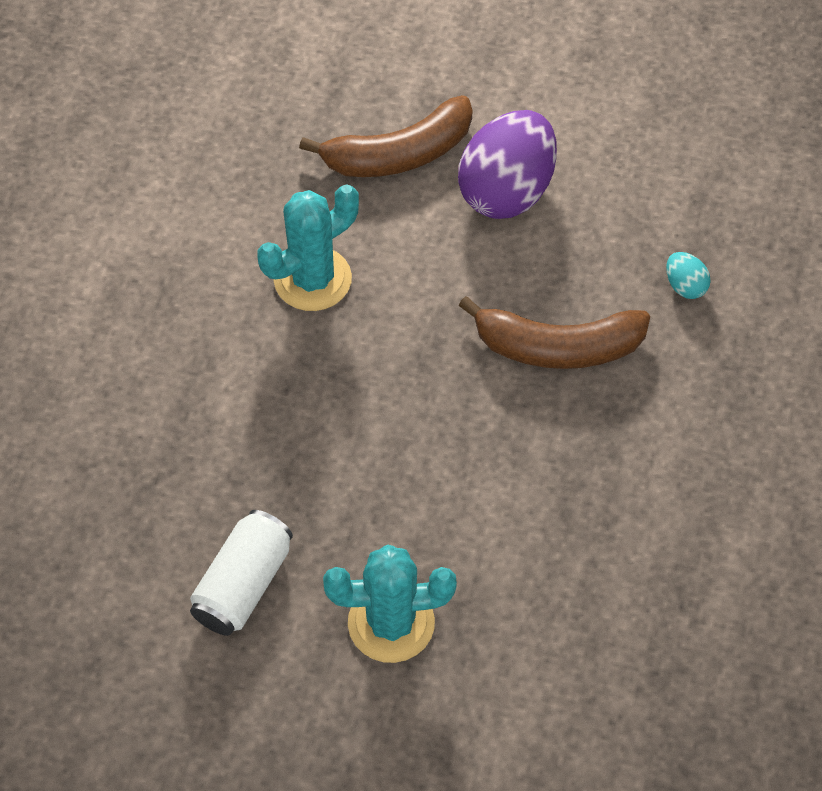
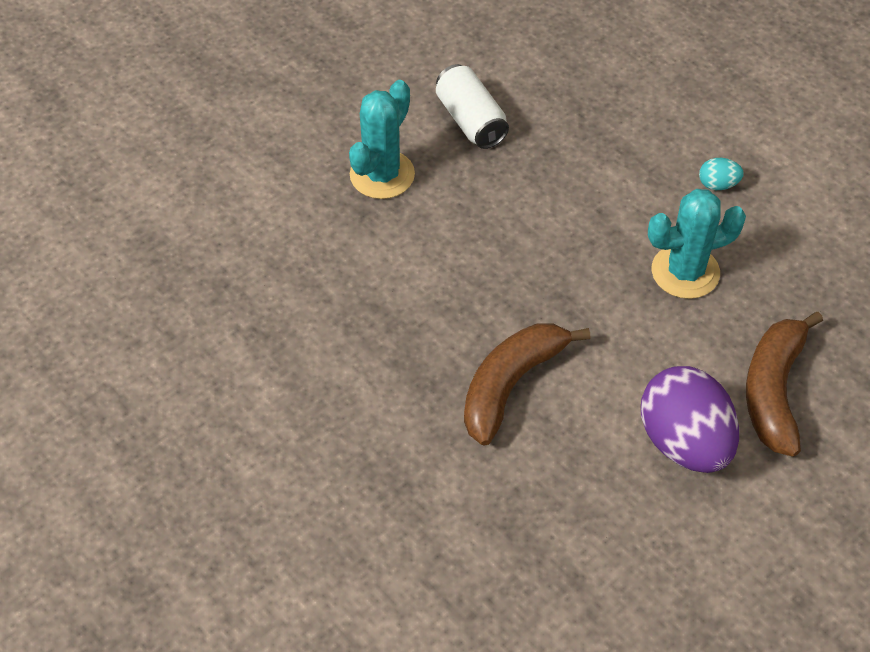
camera: 125 degrees right, 5 degrees down
(312, 279) = (685, 272): turquoise cactus -> turquoise cactus turned 75 degrees clockwise
(685, 286) = (499, 507): turquoise egg -> turquoise egg (717, 184)

